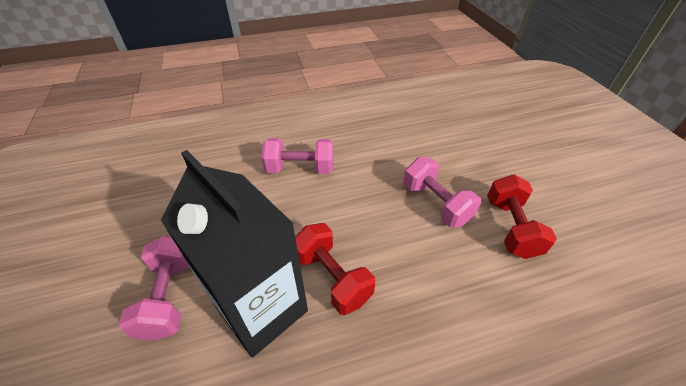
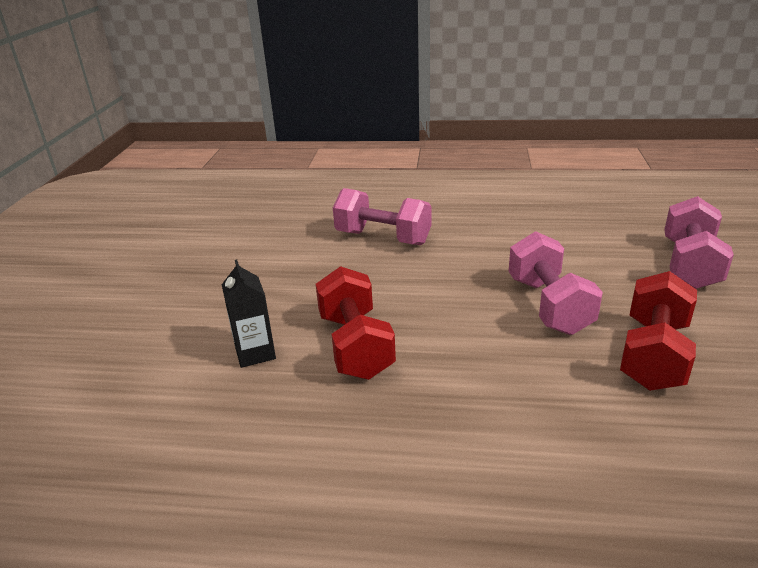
camera: 25 degrees right, 15 degrees down
(169, 297) = (167, 319): pink dumbbell -> pink dumbbell (690, 264)
(262, 309) = (255, 353): black carton -> black carton, size x0.41

